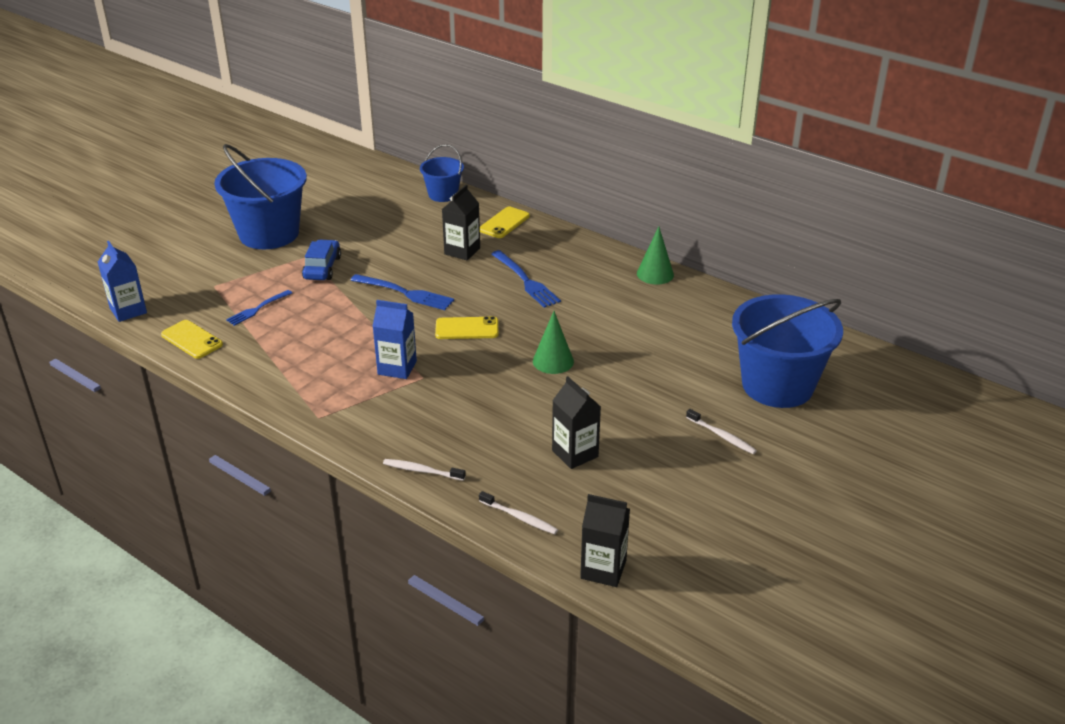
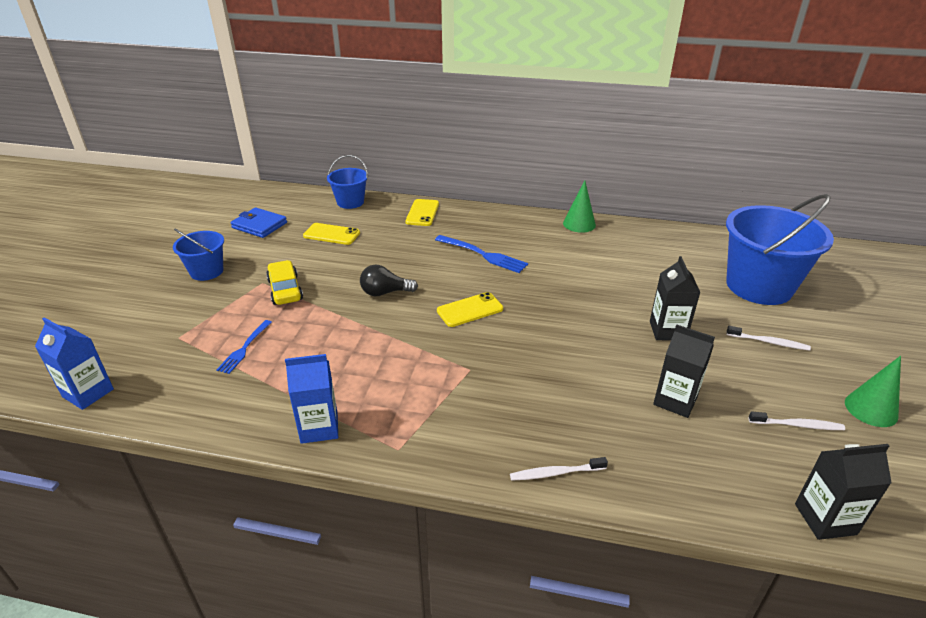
camera: 25 degrees left, 0 degrees up
(192, 340) = (188, 404): yellow phone -> yellow phone (331, 234)
(269, 234) = (207, 271): blue bucket -> blue bucket, size x0.52
(322, 268) = (285, 290): blue car -> yellow car
(342, 199) = (259, 225): none -> blue wallet
(397, 368) = (437, 367): blue carton -> blue carton (319, 427)
(405, 293) = (385, 292): blue fork -> black light bulb
(462, 251) = (406, 243): black carton -> black carton (667, 331)
(519, 517) = (694, 490): white toothbrush -> white toothbrush (797, 425)
(553, 361) = (571, 317): green cone -> green cone (871, 409)

